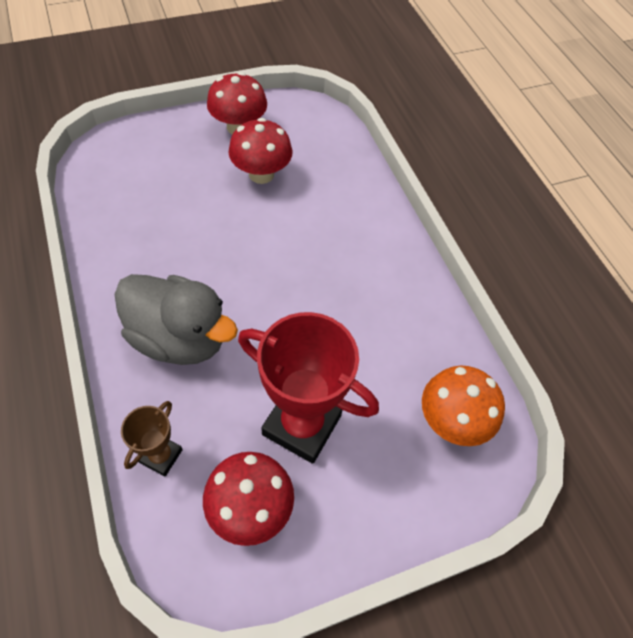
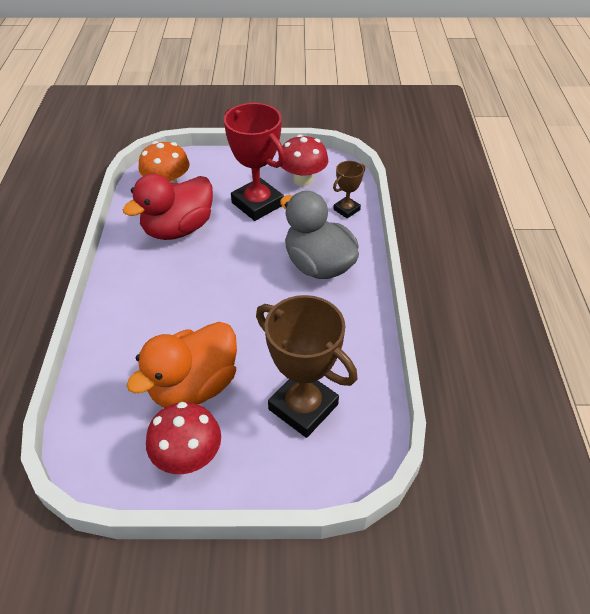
camera: 155 degrees left, 10 degrees down
(156, 180) = (303, 407): none -> brown trophy
(261, 174) = (194, 386): red mushroom -> orange duck
(385, 344) = (178, 229): none -> red duck

